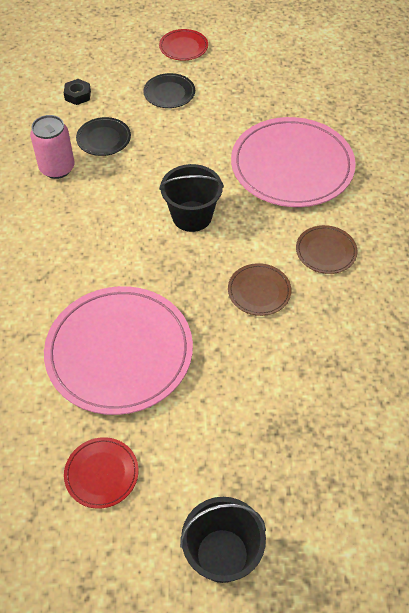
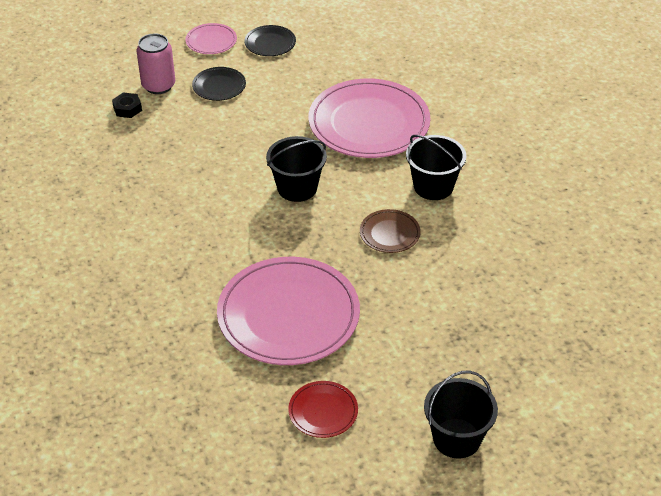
camera: 20 degrees left, 10 degrees down
(57, 168) = (143, 179): pink can -> pink can (158, 85)
(103, 139) = (175, 142): black plate -> black plate (270, 43)
(183, 47) = (211, 41): red plate -> pink plate
(326, 251) = (433, 186): brown plate -> black bucket

